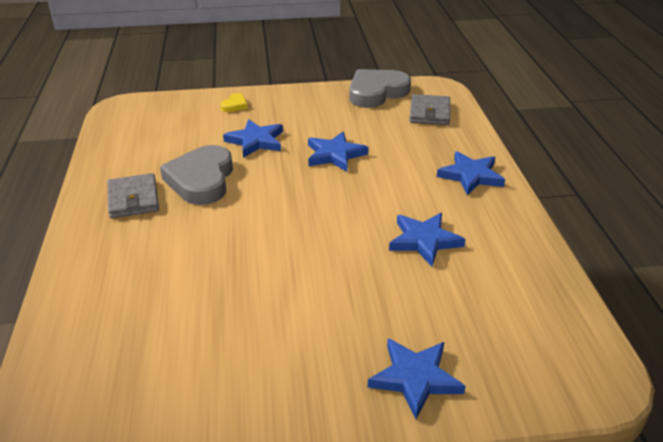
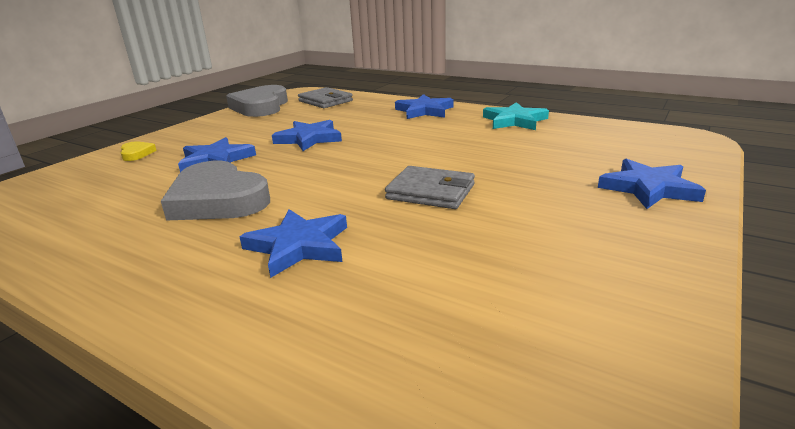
camera: 50 degrees left, 10 degrees down
(133, 199) = (163, 247): grey wallet -> grey wallet (431, 192)
(424, 241) = (478, 141): blue star -> blue star (299, 246)
(508, 240) = (514, 121): none -> turquoise star

